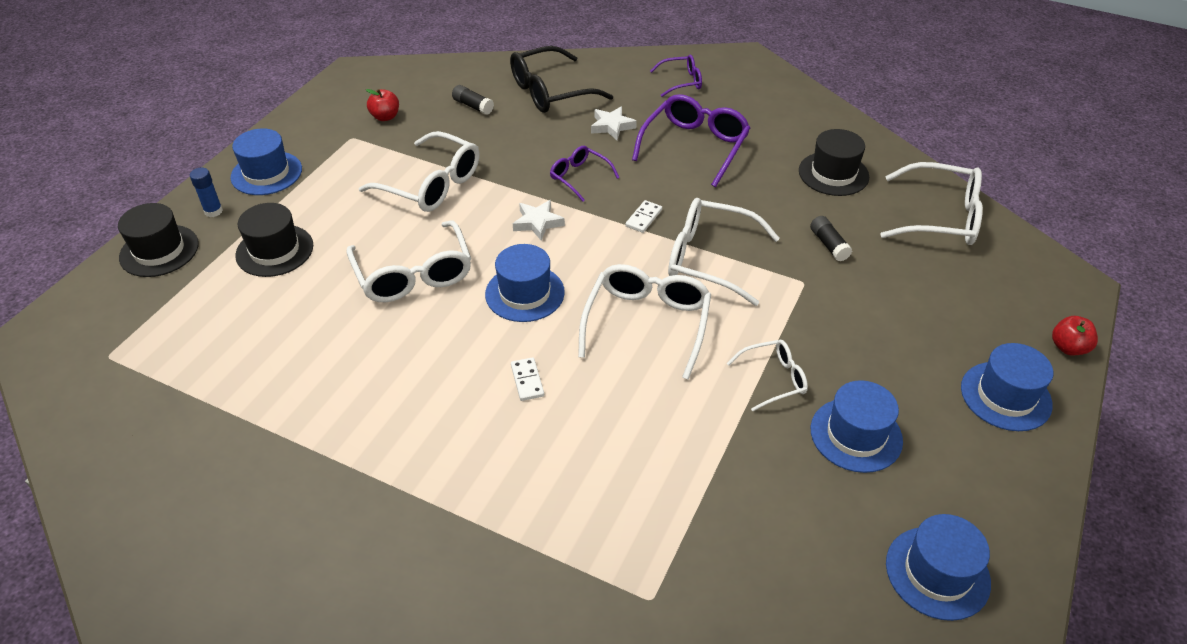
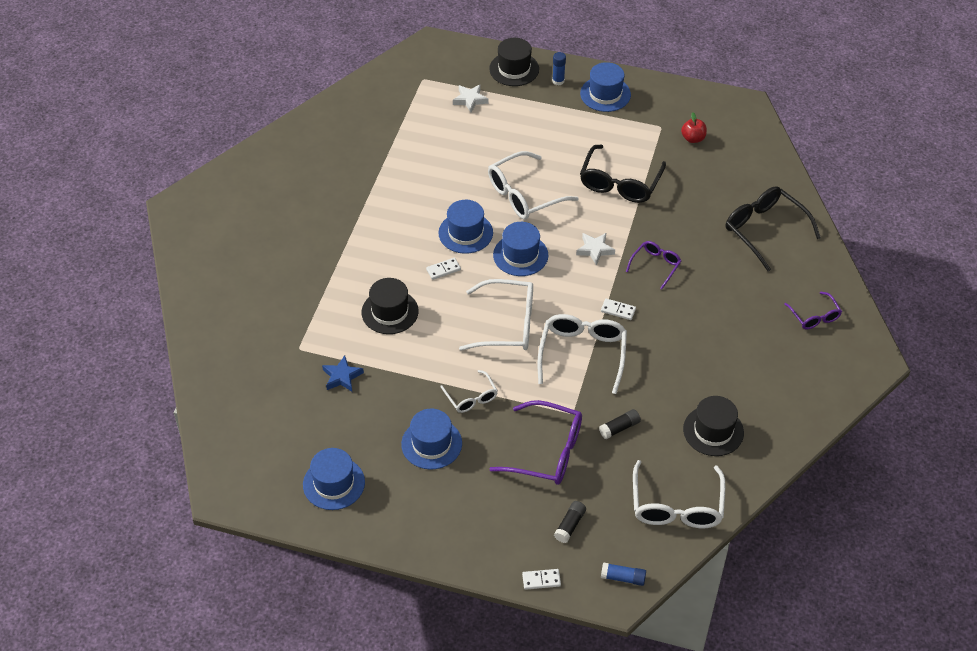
camera: 80 degrees right, 5 degrees up
(274, 250) = (528, 121): black hat -> black hat (390, 312)
(432, 185) = (620, 183): white glasses -> black glasses
(473, 106) = (726, 186): black glue stick -> black glue stick (570, 525)
(612, 126) = (729, 277): white star -> white star (470, 100)
(695, 146) = (720, 334): purple glasses -> purple glasses (547, 452)
(720, 538) = (342, 376): none -> blue star
(1005, 396) = (483, 533): blue hat -> blue hat (465, 233)
(1049, 275) = (623, 578): none -> blue glue stick
(1068, 347) = (541, 580): red apple -> white domino

